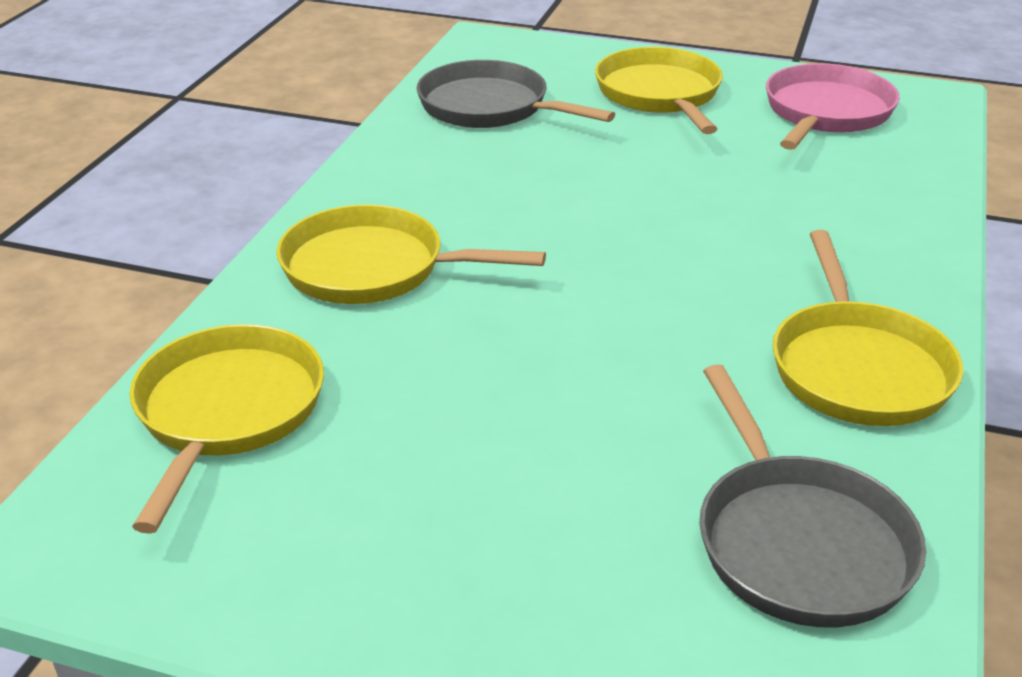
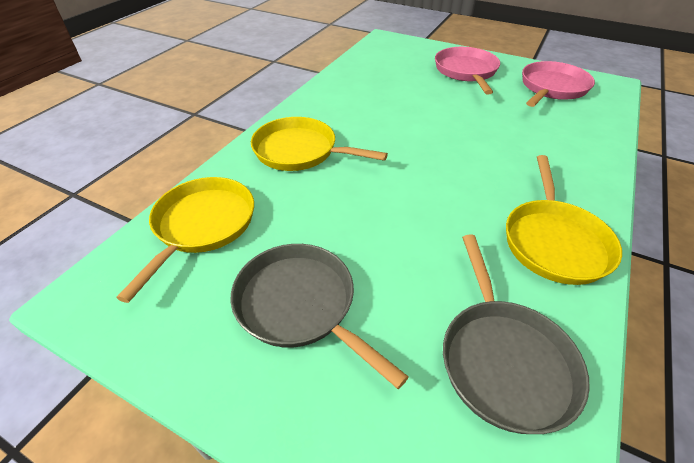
camera: 10 degrees right, 10 degrees up
(490, 107) = (380, 71): grey pan -> grey pan (300, 305)
(660, 94) = (466, 71): yellow pan -> pink pan

